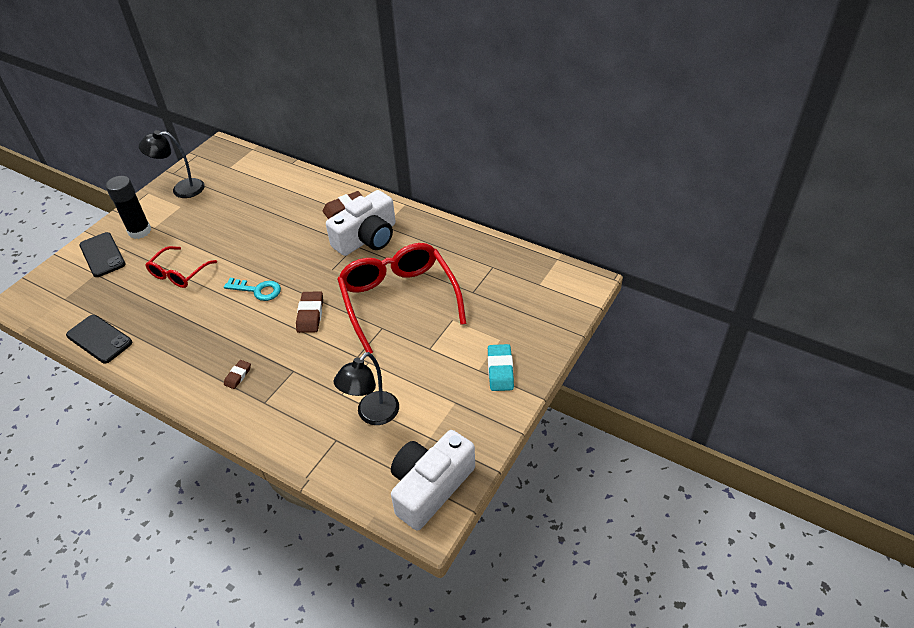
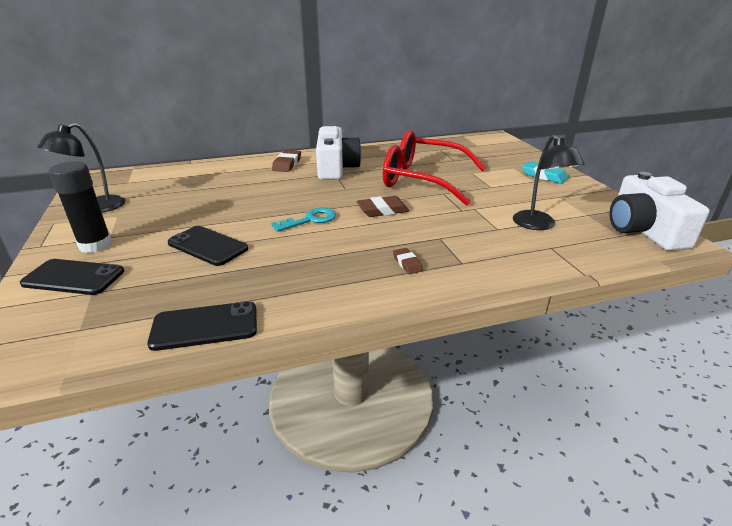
camera: 50 degrees left, 15 degrees down
(179, 274) = (207, 246): red glasses -> black phone
(310, 315) = (382, 210): brown eraser -> brown eraser turned 60 degrees counterclockwise

